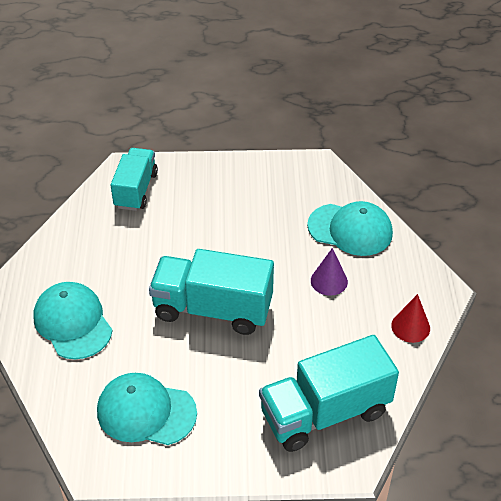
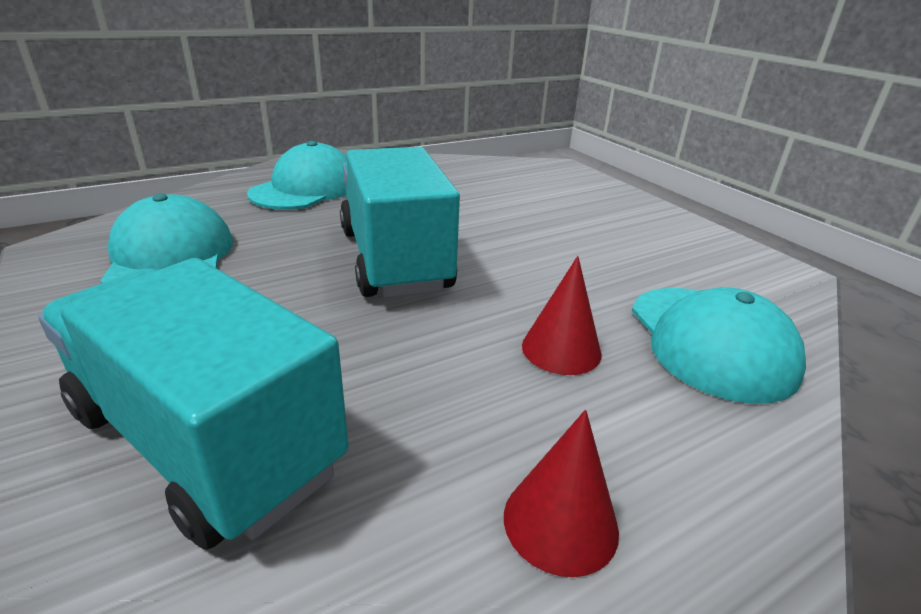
camera: 60 degrees right, 15 degrees down
(136, 190) = (537, 177): turquoise truck -> none
(329, 281) = (561, 349): purple cone -> red cone

